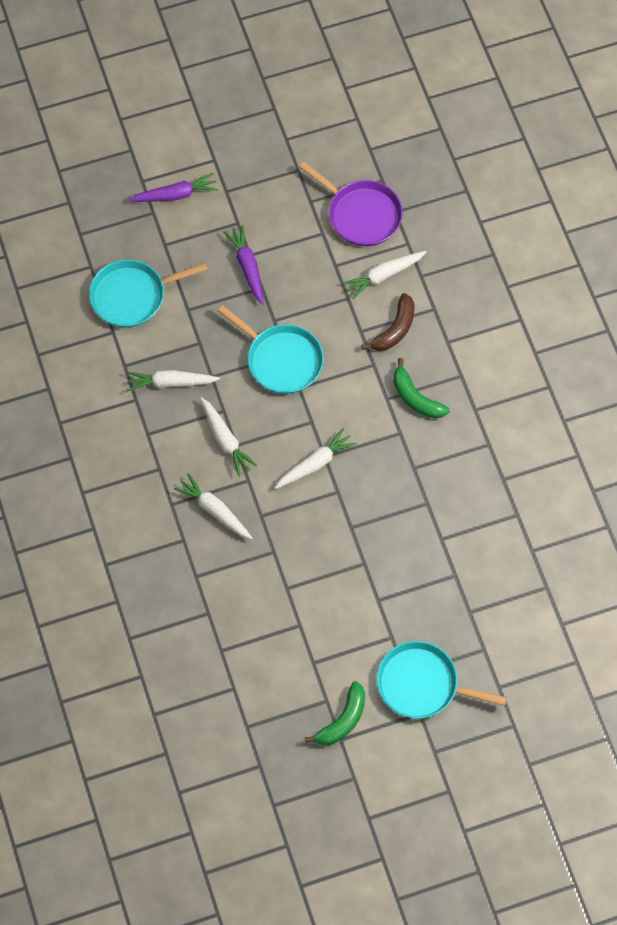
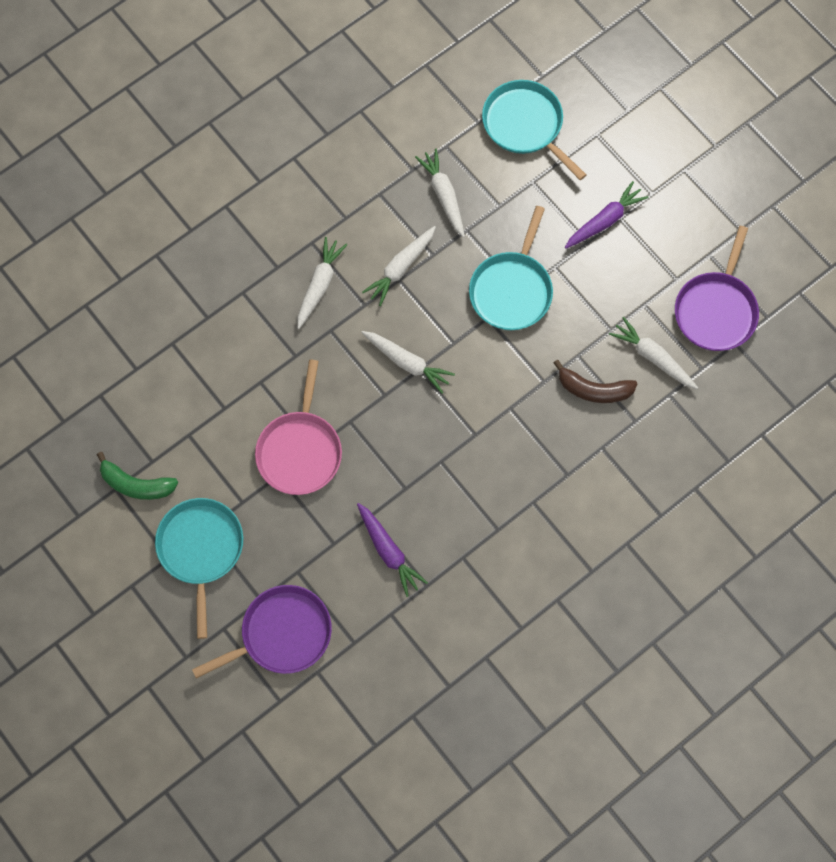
camera: 70 degrees right, 5 degrees up
(175, 195) = (658, 123): purple carrot -> purple carrot (388, 551)
(362, 575) = (300, 450): none -> pink pan
(415, 398) = (522, 437): green banana -> none
(519, 642) = (281, 634): none -> purple pan

